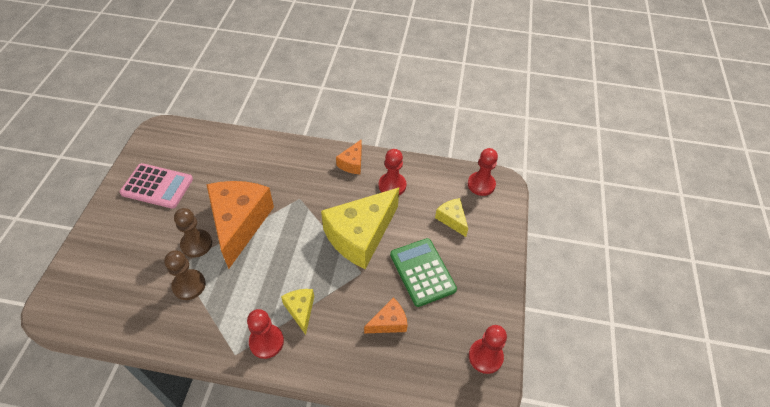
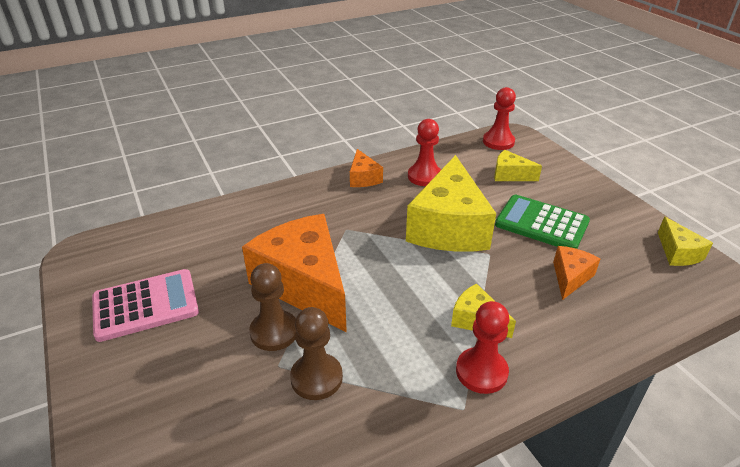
camera: 35 degrees left, 15 degrees down
(485, 356) = (678, 253): red pawn -> yellow cheese

